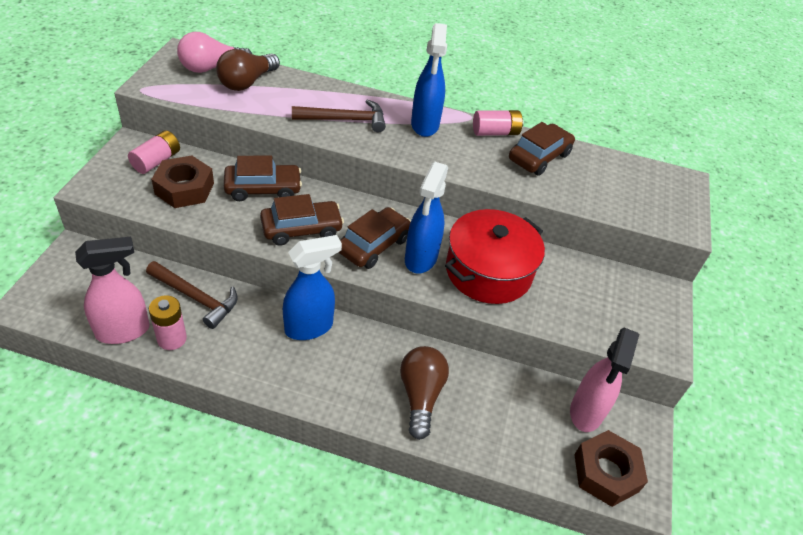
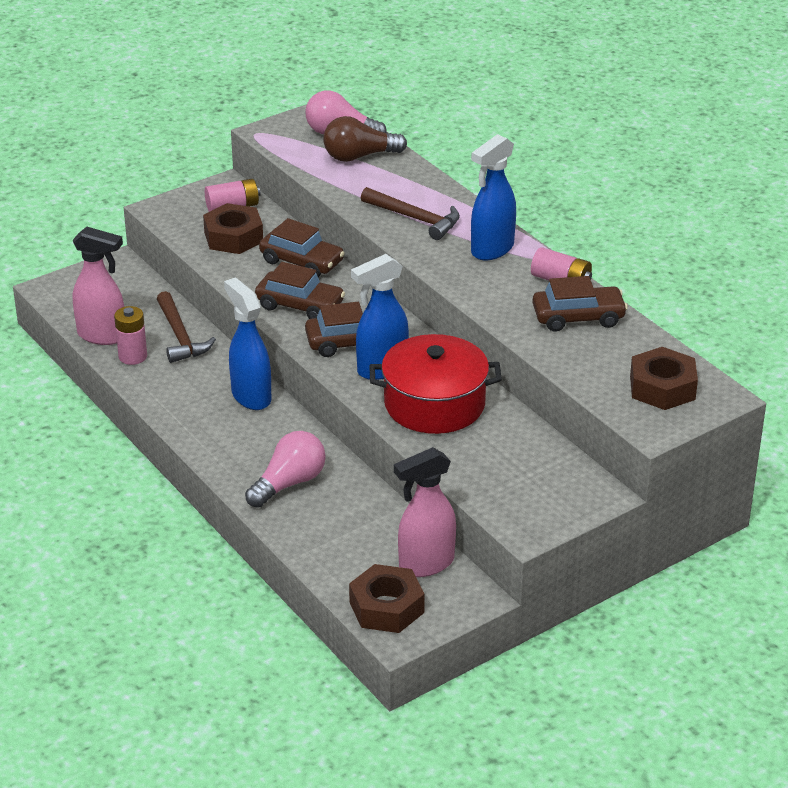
camera: 45 degrees right, 10 degrees down
(309, 327) = (251, 396): blue spray bottle -> blue spray bottle turned 135 degrees counterclockwise
(420, 396) = (289, 483): brown light bulb -> pink light bulb
(649, 190) = (662, 387): none -> brown nut

